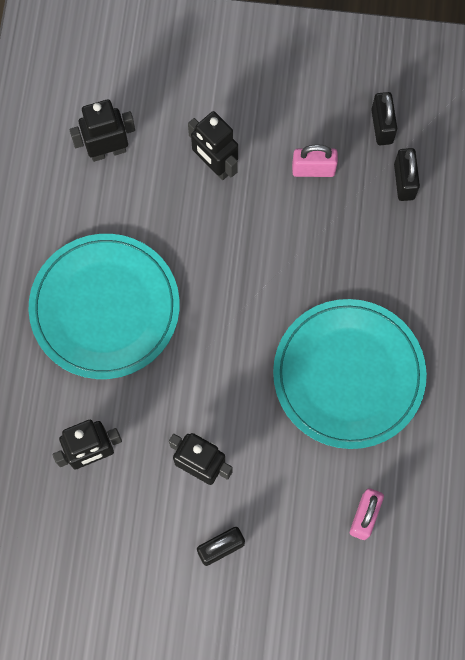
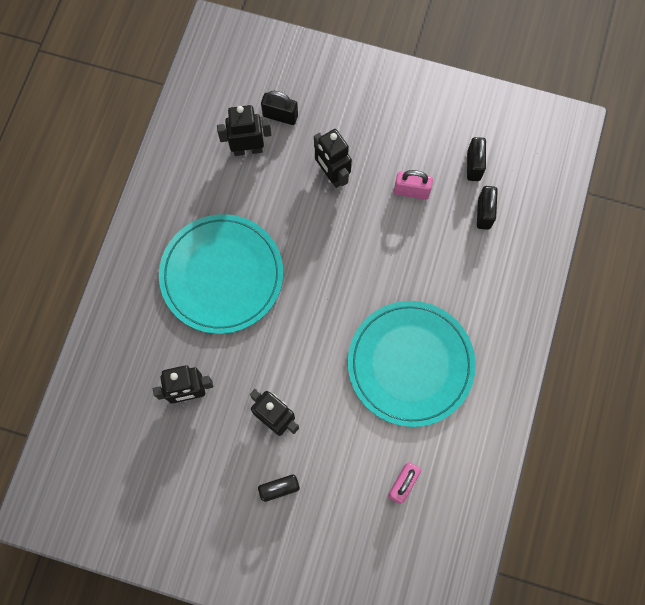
camera: 10 degrees right, 0 degrees up
(139, 104) = (280, 116): none -> black padlock

